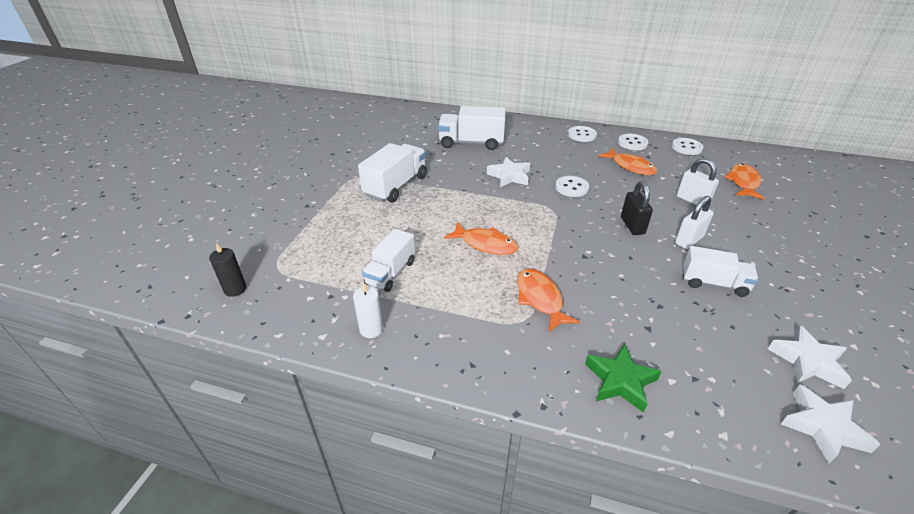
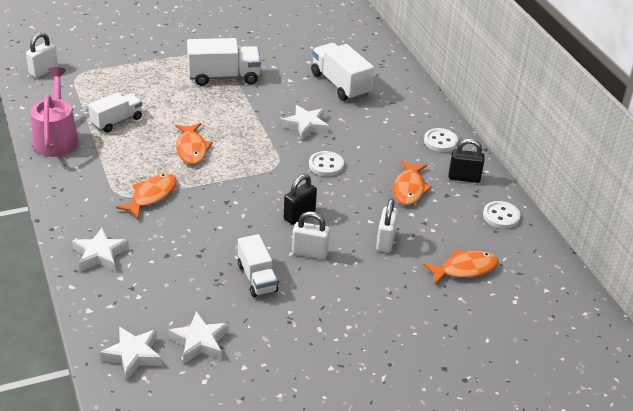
camera: 50 degrees right, 0 degrees up
(235, 289) = (43, 71): black candle -> white padlock
(371, 329) = (56, 138): white candle -> pink watering can
(390, 272) = (117, 121): white truck -> white truck turned 150 degrees clockwise
(620, 381) = (100, 254): green star -> white star
(632, 143) = (464, 178): white button -> black padlock

